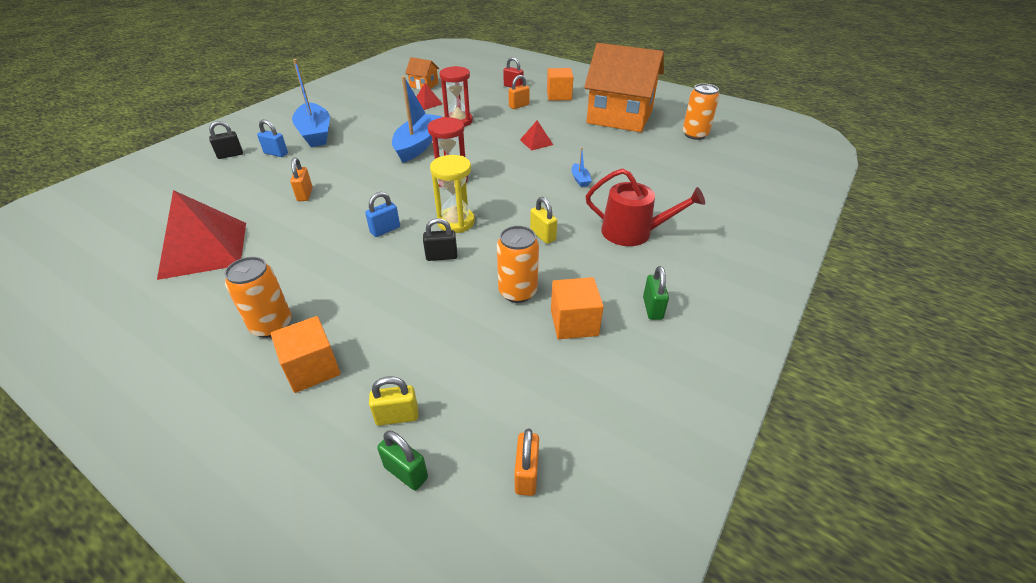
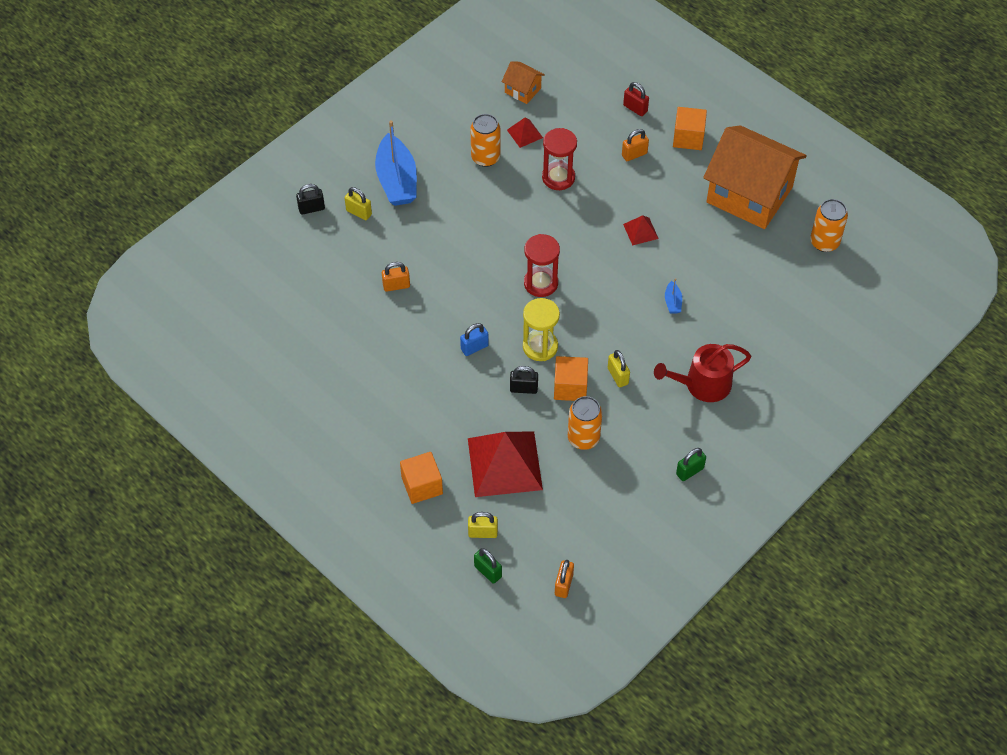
camera: 10 degrees right, 15 degrees up
(204, 249) = (316, 349): red pyramid -> red pyramid (504, 464)
(272, 325) = (387, 441): orange can -> orange can (485, 157)
(276, 153) = (359, 212): blue padlock -> yellow padlock
(305, 194) = (396, 286): orange padlock -> orange padlock turned 75 degrees clockwise
(418, 145) = (509, 219): blue boat -> none
(574, 322) = (622, 475): orange cube -> orange cube (570, 387)
(633, 232) = (702, 384): red watering can -> red watering can turned 135 degrees clockwise
(652, 308) = (689, 471): green padlock -> green padlock turned 45 degrees clockwise

